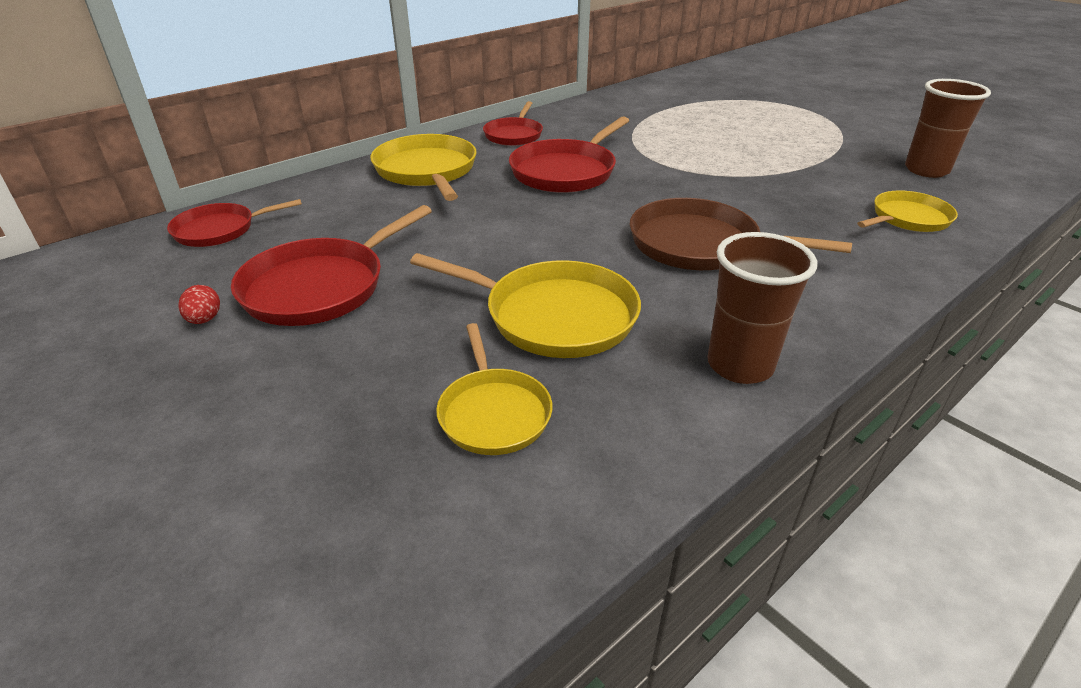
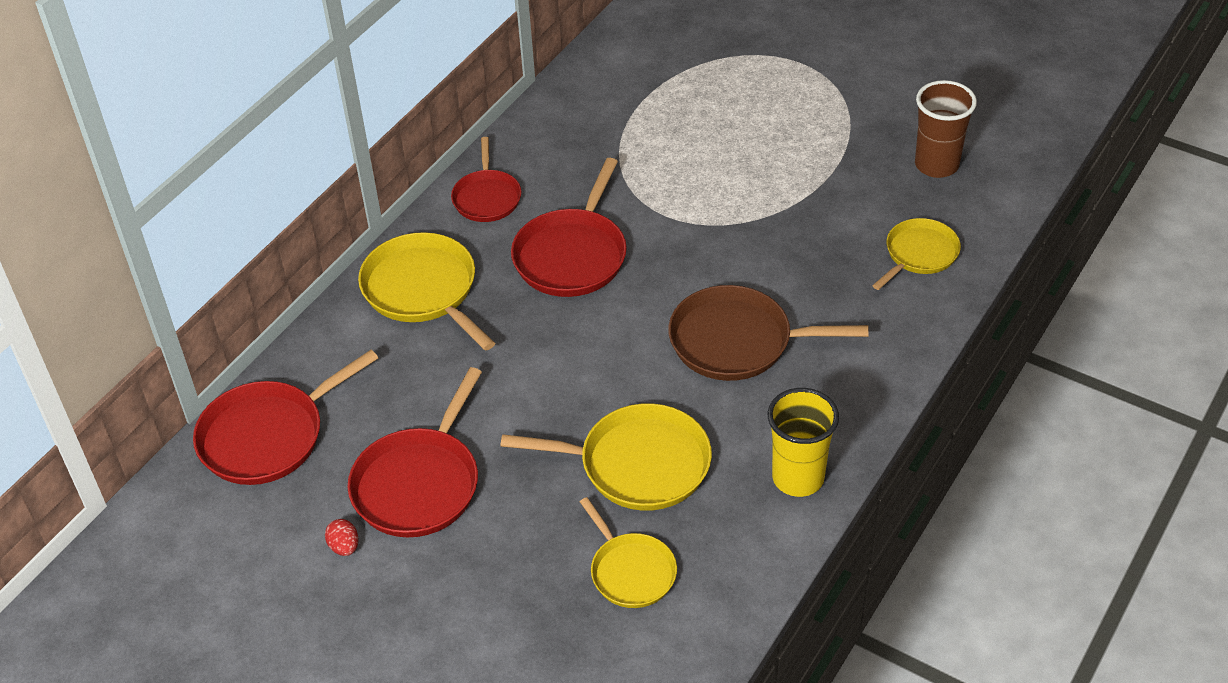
camera: 15 degrees left, 10 degrees up
(219, 230) = (267, 436): red pan -> red pan, size x1.58
(740, 365) = (798, 478): brown cup -> yellow cup

